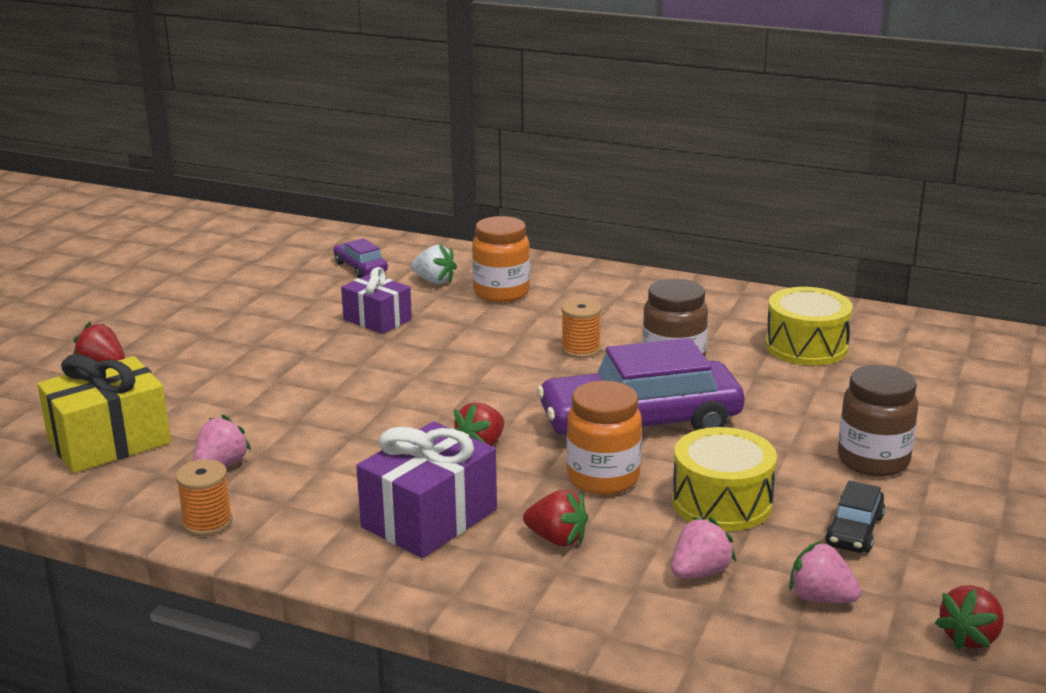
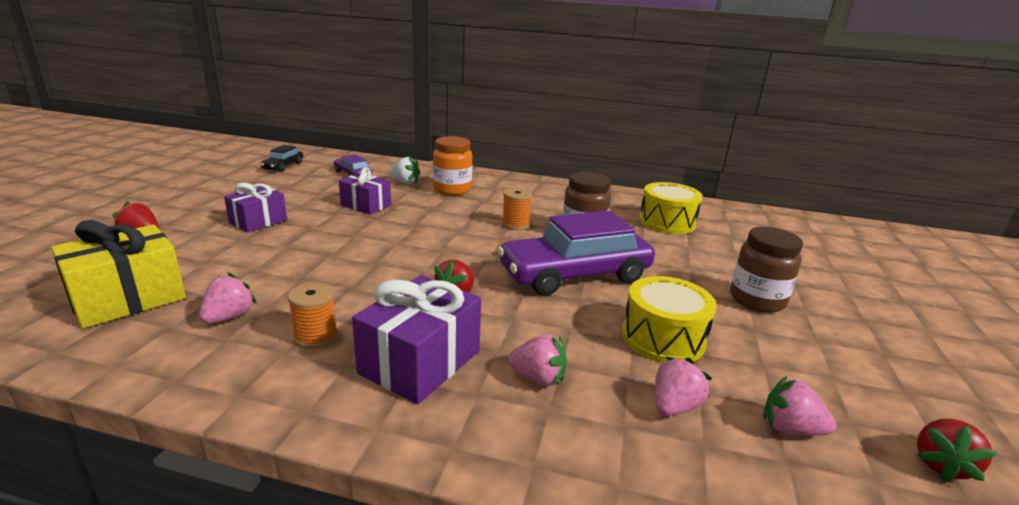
camera: 10 degrees left, 0 degrees up
(207, 523) = (205, 375): orange spool -> orange spool (316, 336)
(238, 344) = (258, 221): none -> purple gift
(557, 539) = (538, 378): red strawberry -> pink strawberry
(603, 478) = (561, 320): orange jar -> none
(854, 530) = (778, 359): black car -> black car (283, 166)

